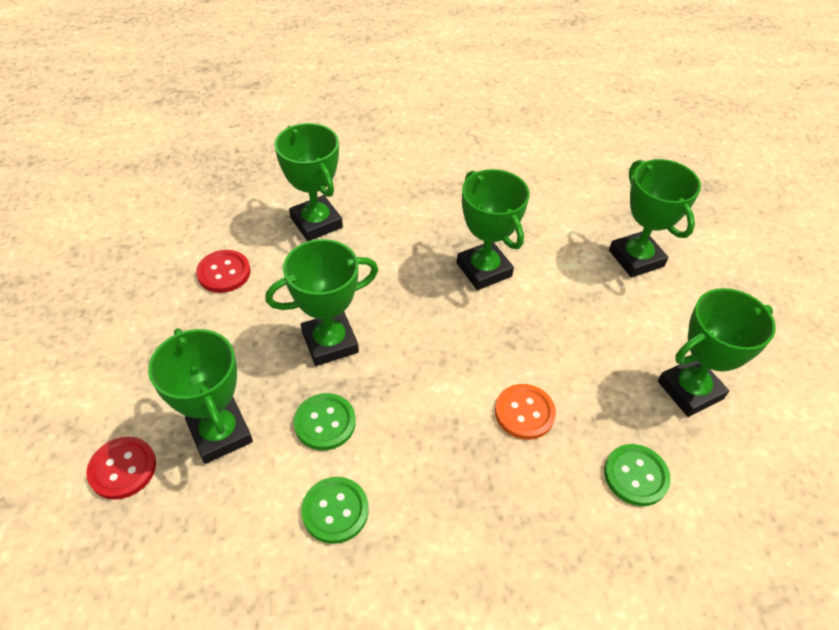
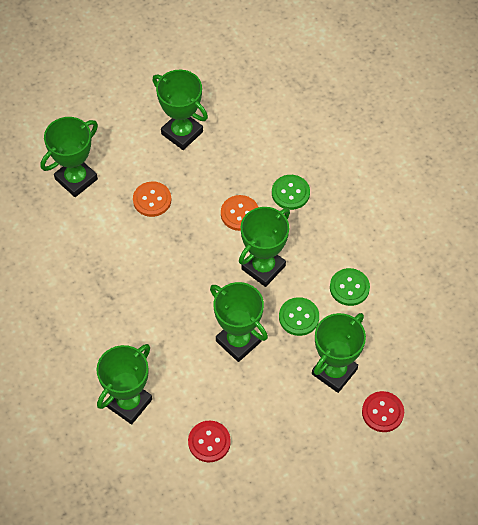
camera: 110 degrees left, 10 degrees up
(484, 270) = (129, 270): green trophy -> green trophy (263, 267)
(581, 321) = (152, 200): none -> orange button
(636, 476) = (255, 150): green button -> green button (290, 193)

